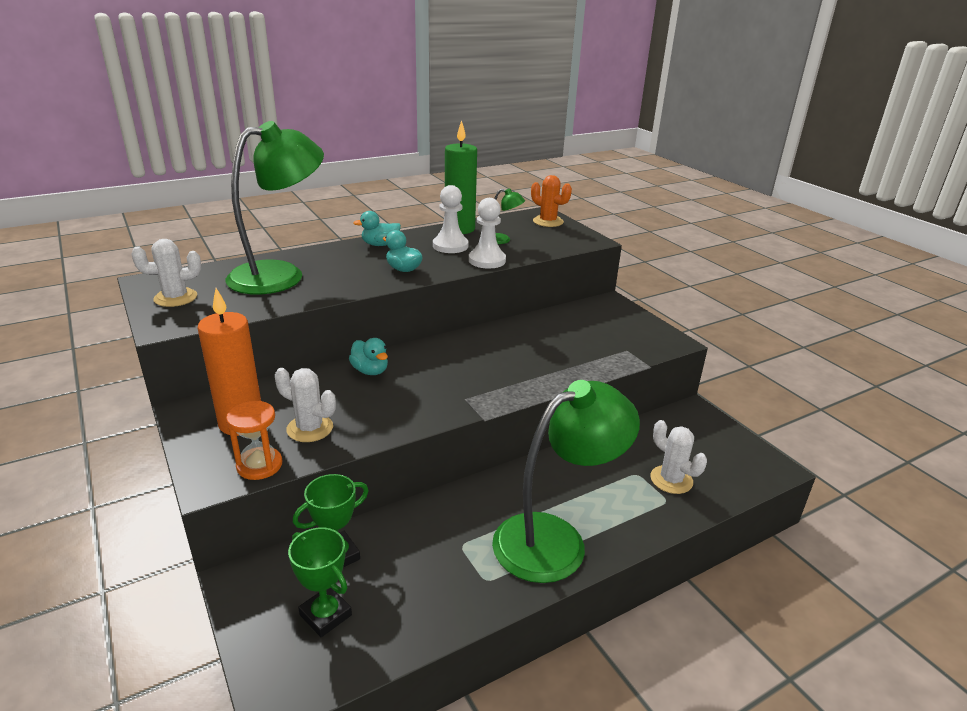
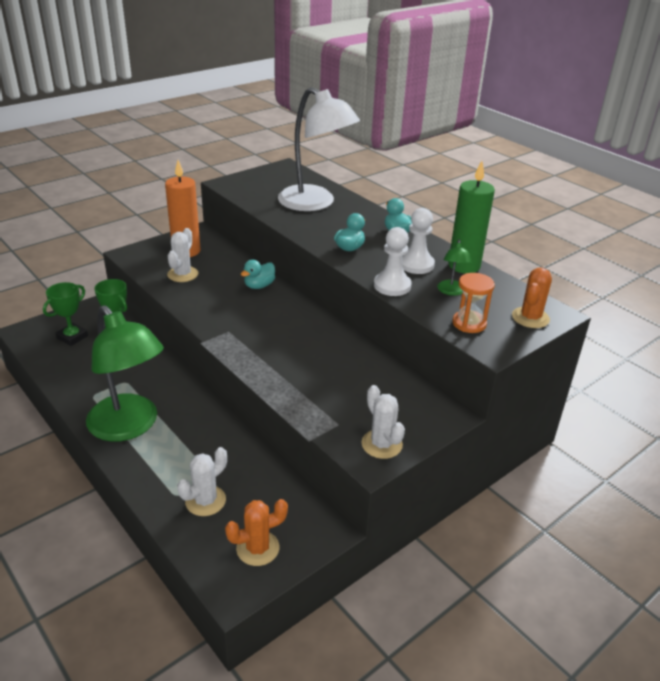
camera: 80 degrees right, 5 degrees up
(175, 298) = (264, 179): white cactus -> white cactus (381, 444)
(259, 465) = (144, 265): orange hourglass -> orange hourglass (469, 323)
(280, 275) = (315, 203): green lamp -> white lamp
(723, 450) = (258, 548): none -> orange cactus

